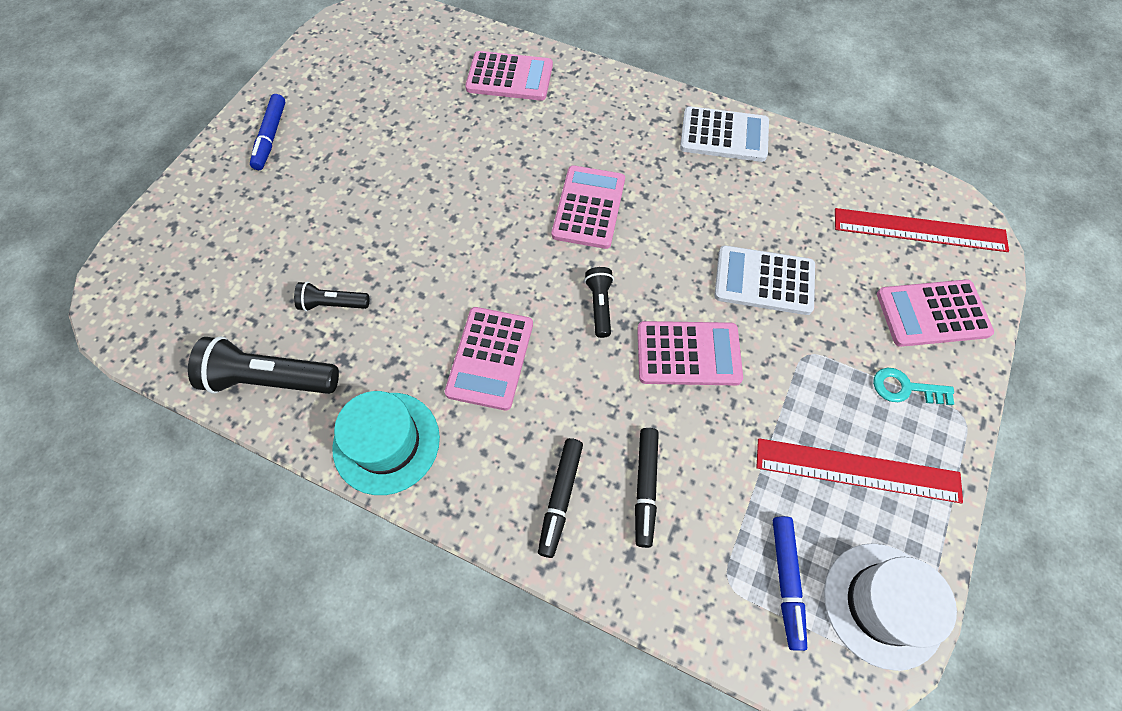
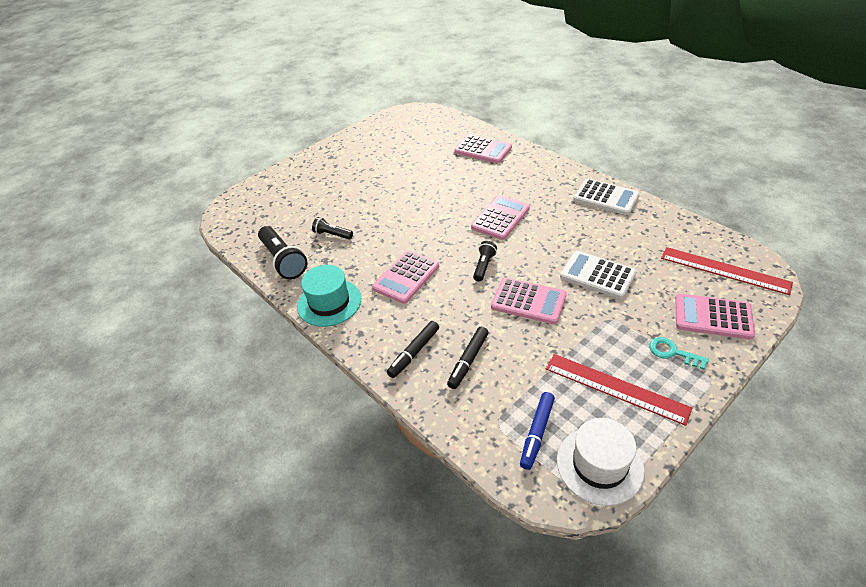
camera: 25 degrees right, 20 degrees down
(270, 379) = (283, 261): black flashlight -> black flashlight turned 150 degrees counterclockwise
(271, 137) = (337, 156): blue marker -> none

